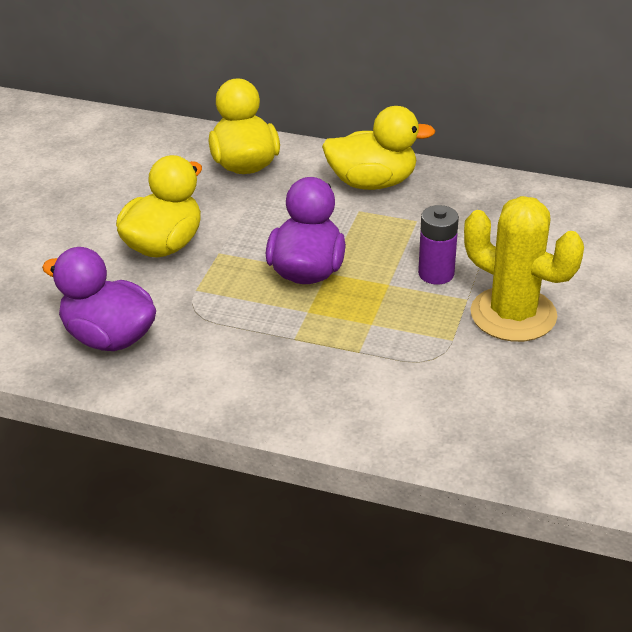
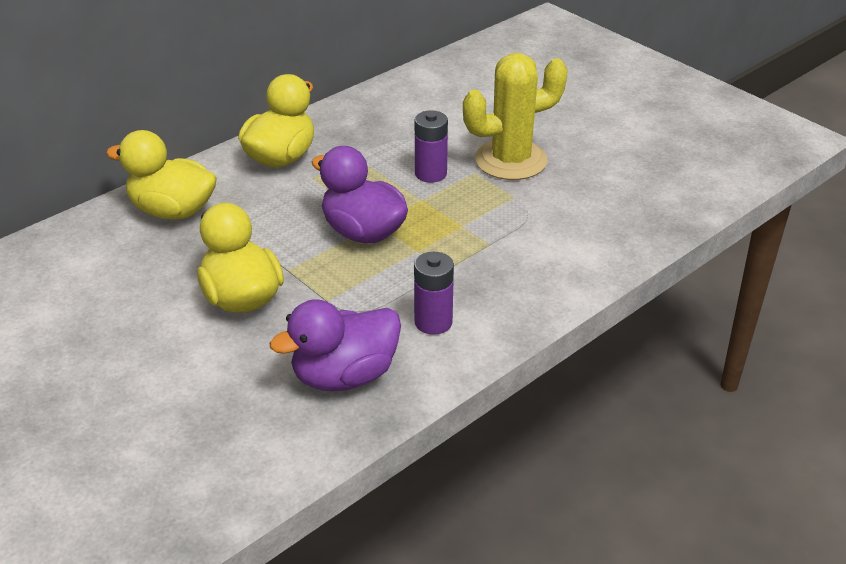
camera: 60 degrees left, 0 degrees up
(215, 360) = (433, 322): none -> purple battery

